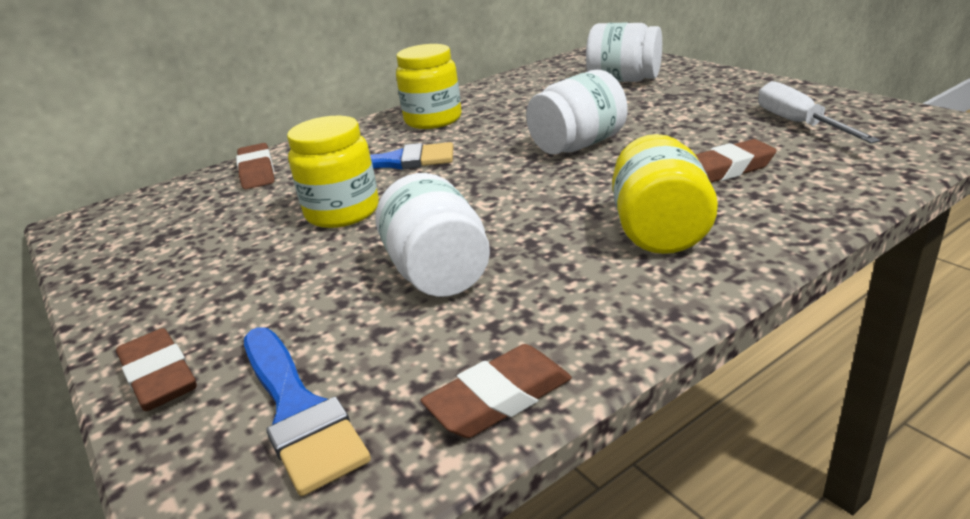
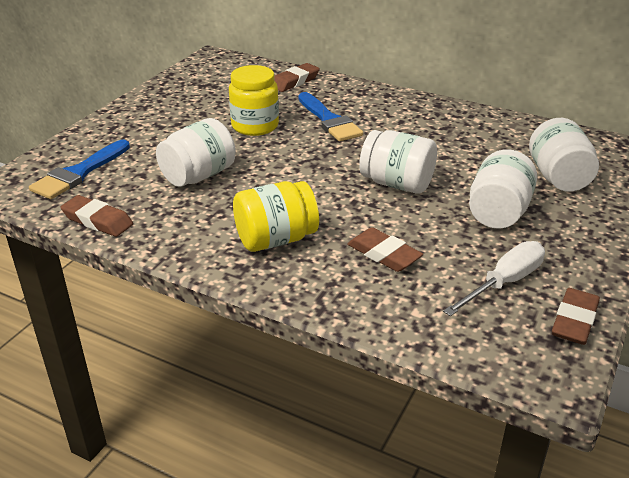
camera: 60 degrees right, 5 degrees up
(159, 376) = (93, 133): brown eraser -> brown eraser (574, 321)
(433, 120) = (410, 114): yellow jar -> none
(670, 109) = (498, 213): none -> white jar

